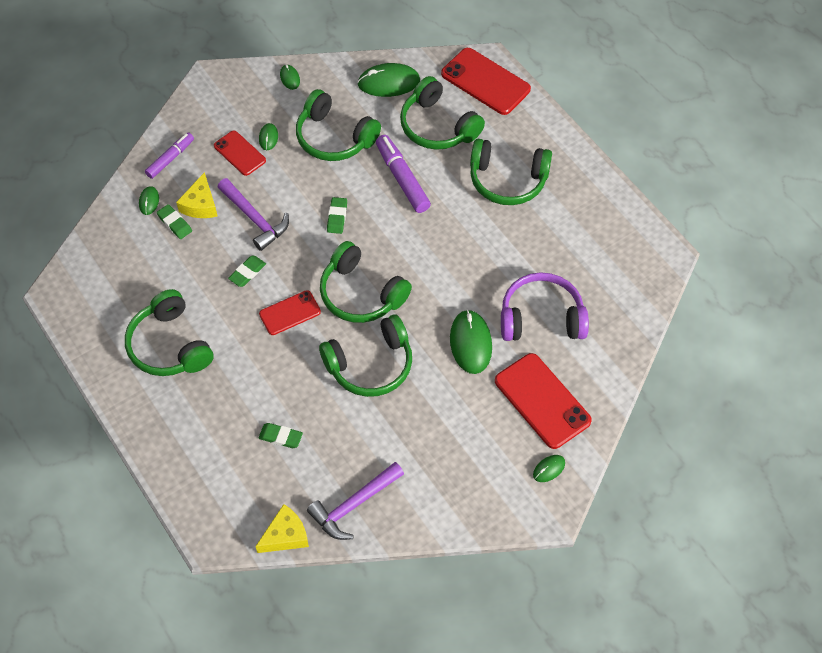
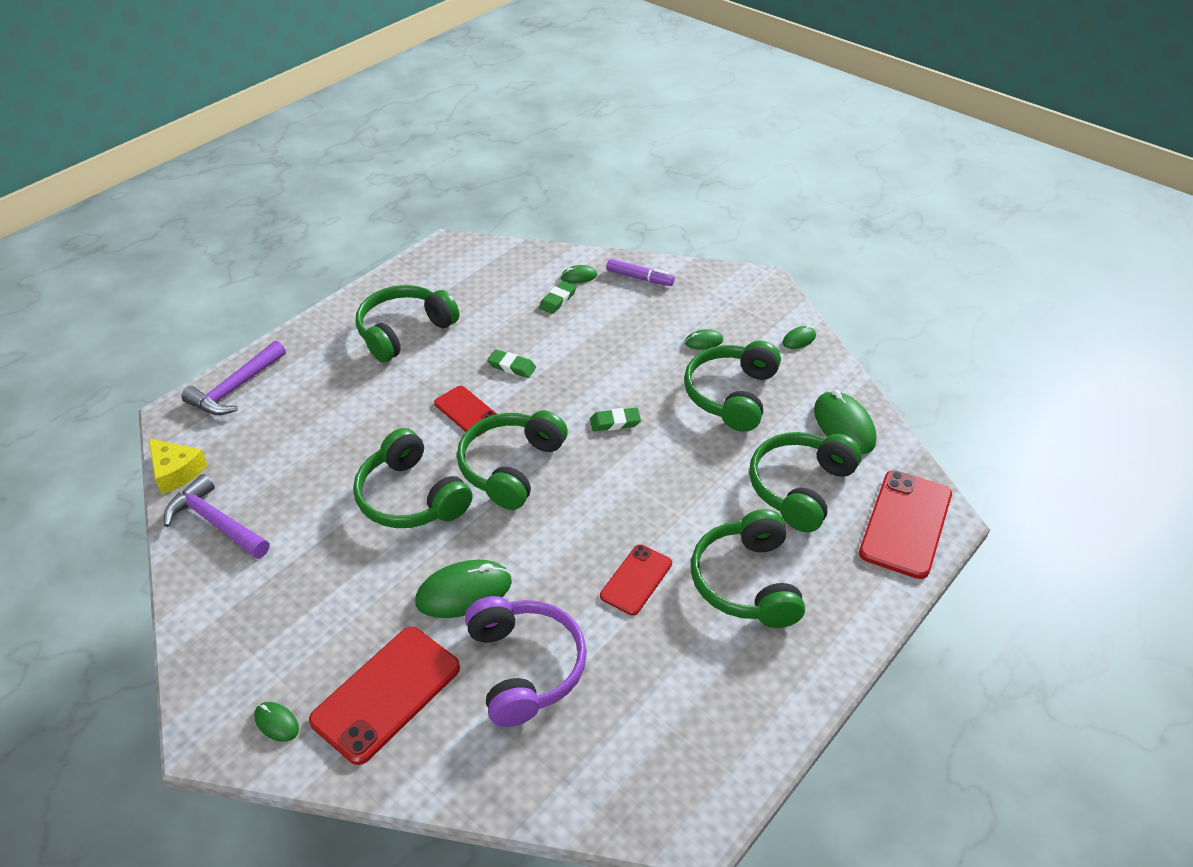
camera: 75 degrees right, 15 degrees down
(200, 204) = (589, 312): yellow cheese -> none
(239, 153) = (671, 325): red phone -> red phone (636, 580)
(255, 218) = (586, 356): purple hammer -> purple hammer (236, 388)
(280, 437) = (301, 440): green eraser -> none
(402, 178) = (698, 470): purple marker -> none

